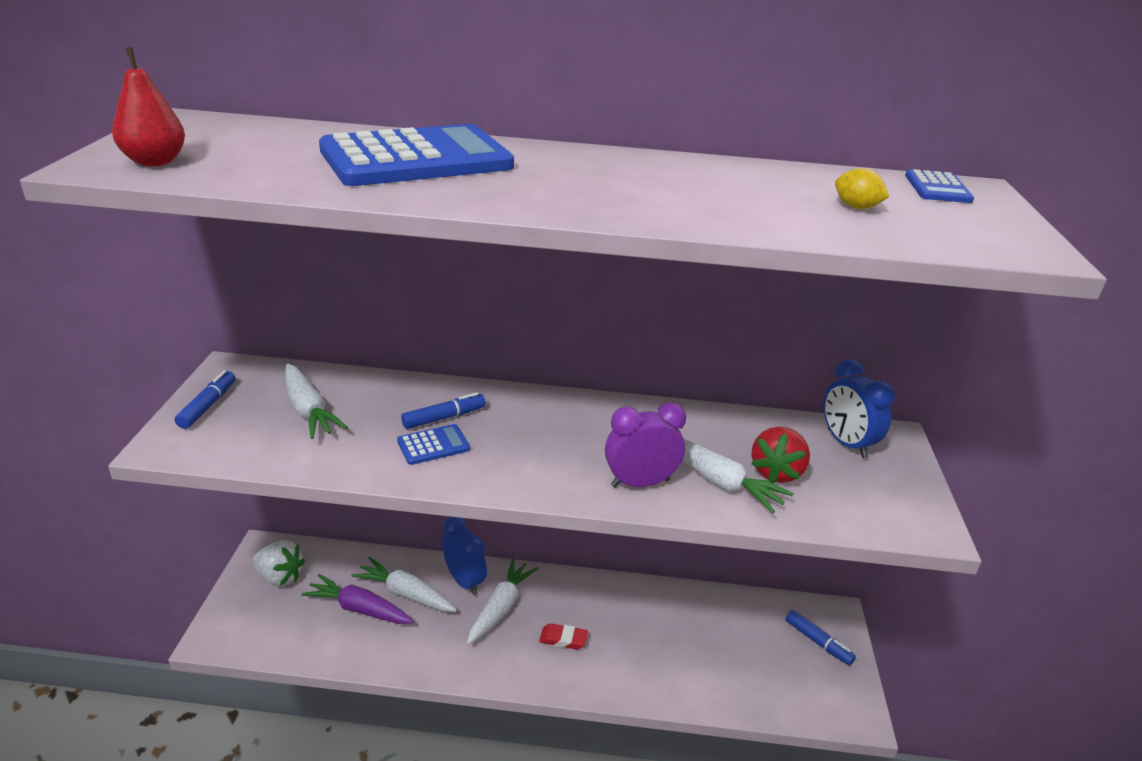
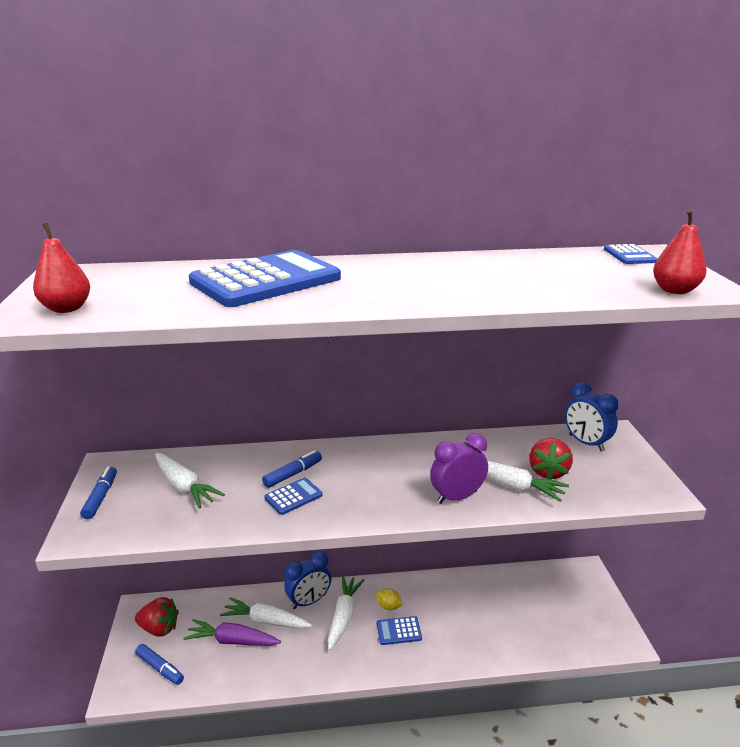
camera: 10 degrees left, 5 degrees down
(280, 577) = (159, 628): white strawberry -> red strawberry
(464, 581) = (309, 601): blue clock -> blue clock turned 105 degrees clockwise
(563, 639) = (399, 631): red eraser -> blue calculator
(818, 642) = (581, 593): blue marker -> blue marker (160, 668)
(856, 207) = (588, 275): yellow lemon -> yellow lemon (388, 606)
(970, 244) = (674, 290): none -> red pear

